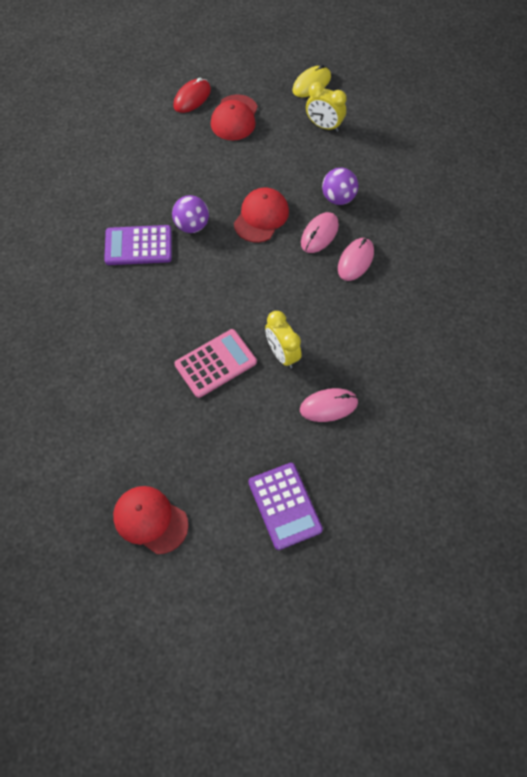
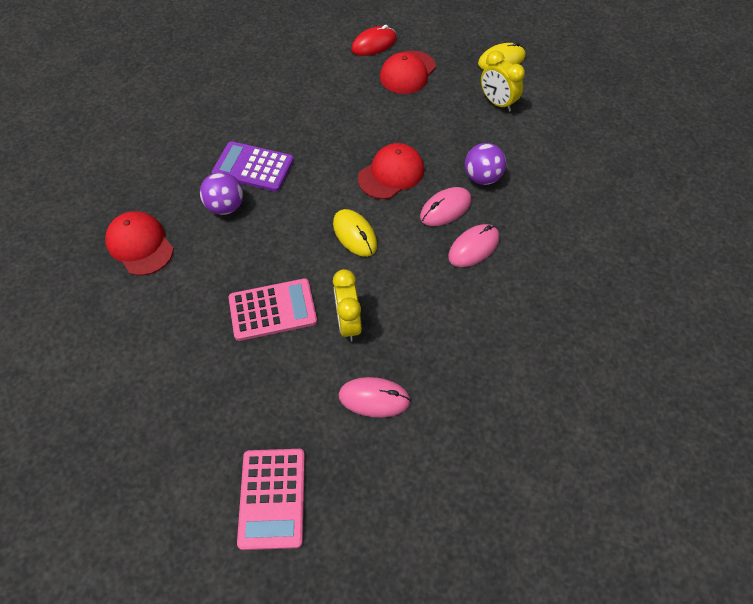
camera: 20 degrees right, 5 degrees down
(150, 520) = (120, 459): red cap -> red cap (140, 245)
(192, 225) = (316, 163): purple ball -> purple ball (226, 207)
(254, 279) = (355, 234): none -> yellow mouse
(284, 506) = (272, 498): purple calculator -> pink calculator

